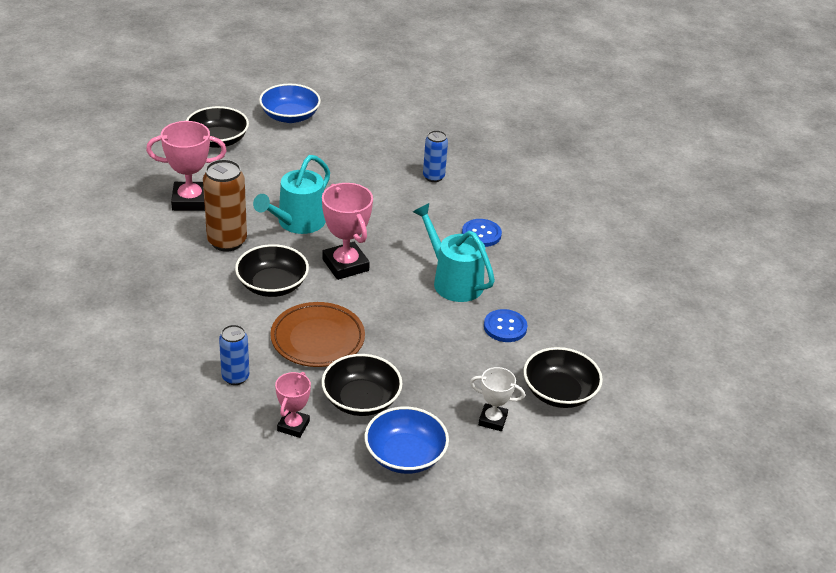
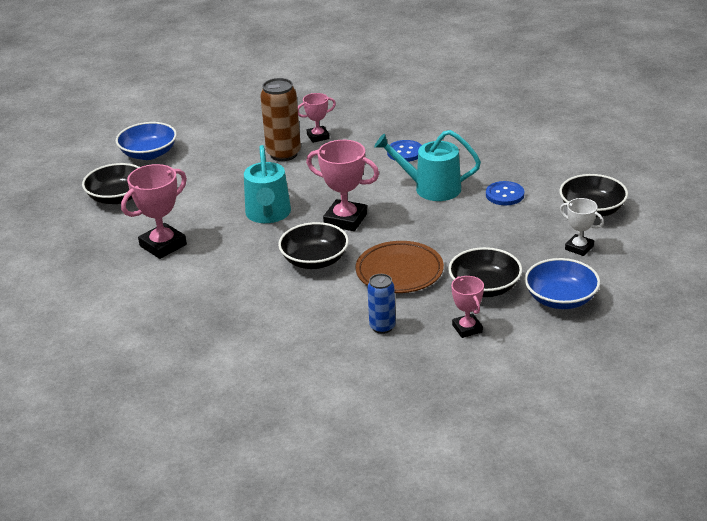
camera: 35 degrees left, 5 degrees down
(227, 241) = (236, 254): brown can -> brown can (283, 154)
(433, 177) = (318, 136): blue can -> pink trophy
(492, 420) = (579, 248): white trophy -> white trophy turned 60 degrees clockwise

